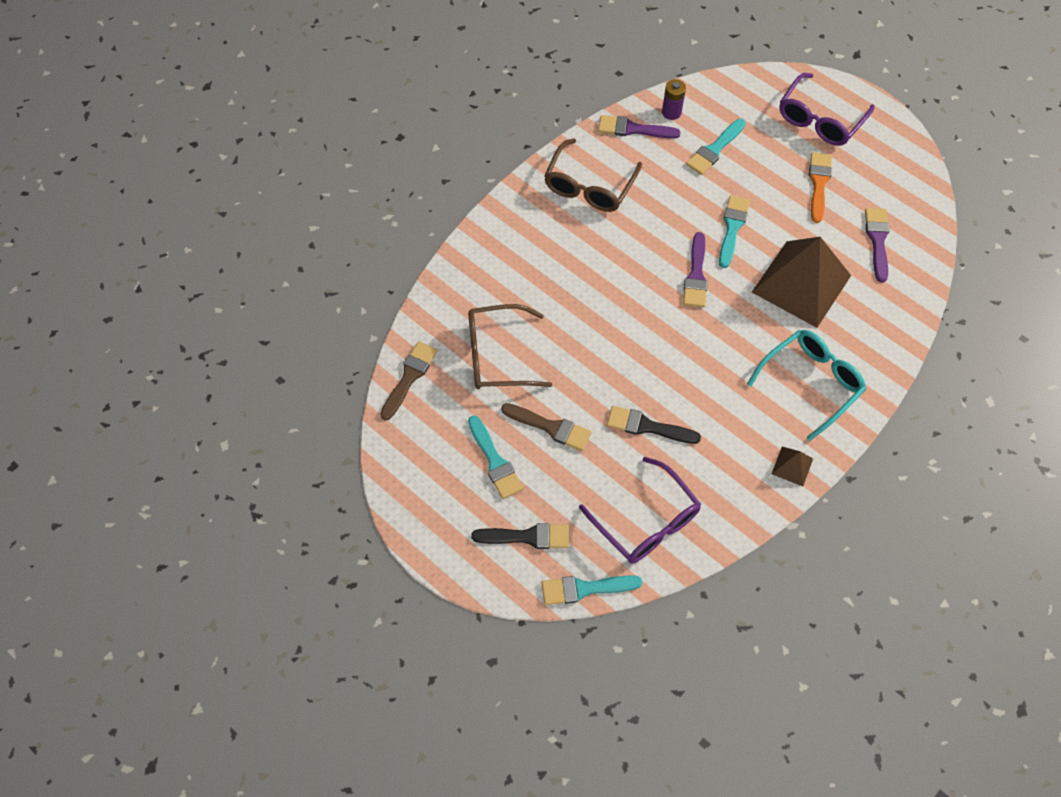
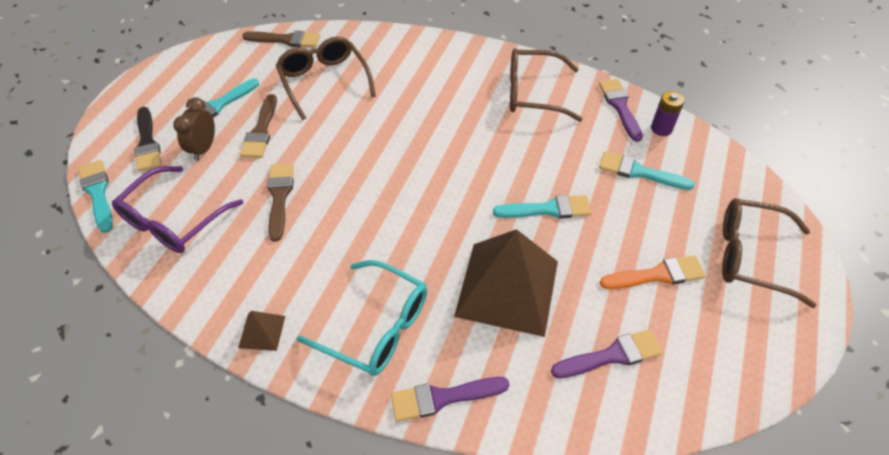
camera: 70 degrees right, 10 degrees down
(557, 483) = (204, 148): none -> brown clock
(647, 426) = (279, 197): black brush -> brown brush
(696, 275) = (472, 193): purple brush -> purple brush (443, 398)
(820, 119) = (751, 256): purple glasses -> brown glasses

